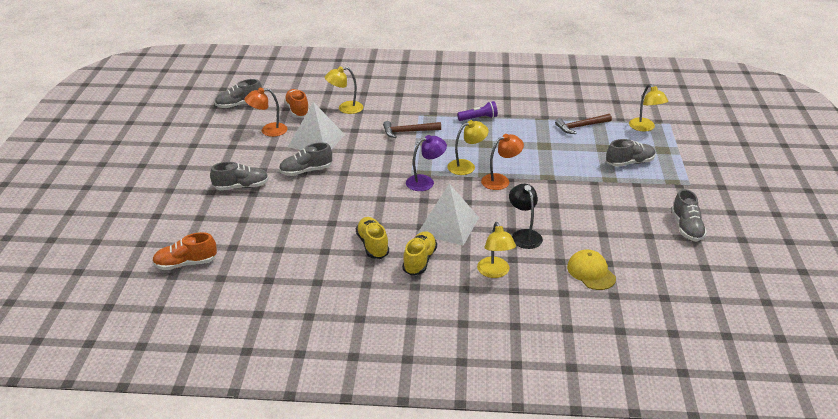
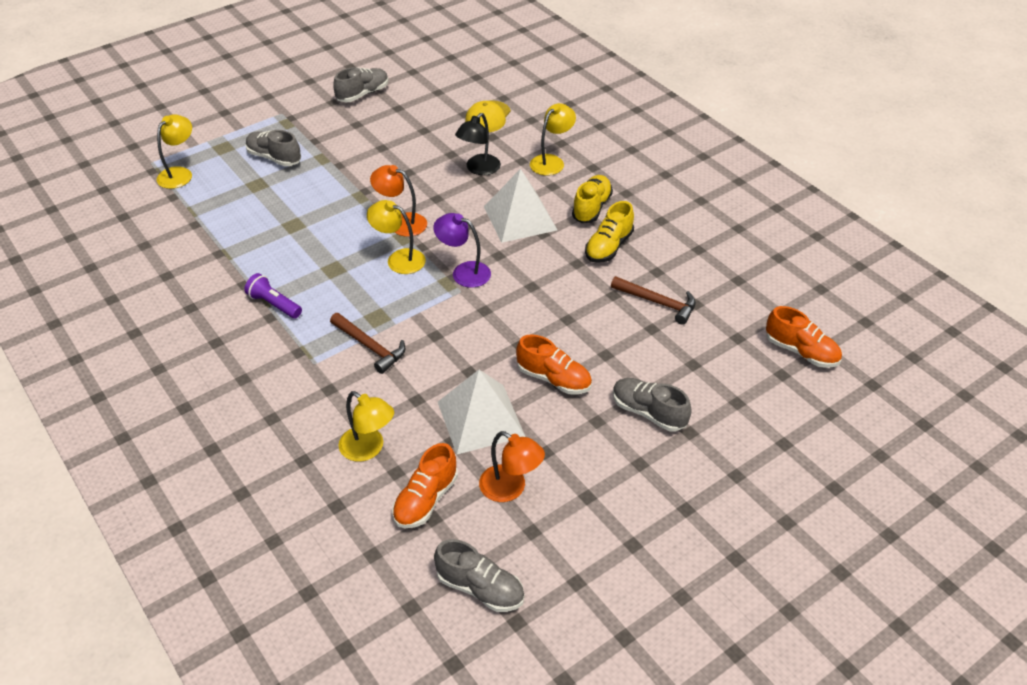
camera: 130 degrees left, 10 degrees up
(306, 171) = (554, 379): grey shoe -> orange shoe
(419, 261) = (591, 208): yellow shoe -> yellow shoe turned 135 degrees clockwise
(581, 126) = (219, 217): brown hammer -> brown hammer (658, 303)

